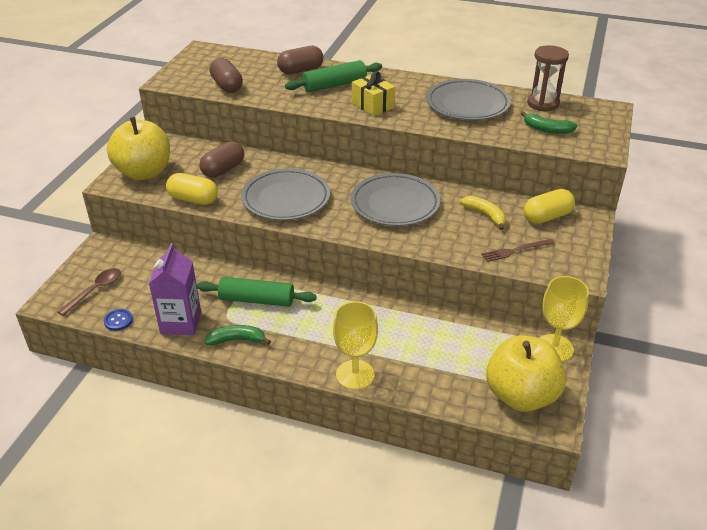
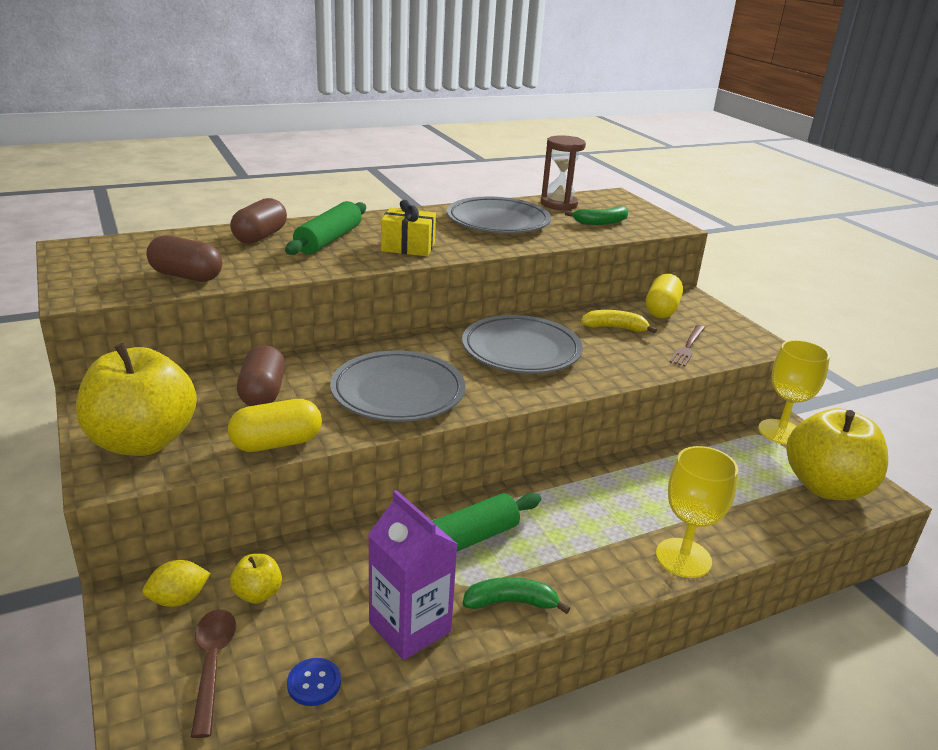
camera: 45 degrees left, 10 degrees down
(115, 257) = (178, 599): none -> yellow lemon
(144, 272) = (257, 594): none -> yellow apple
(237, 340) = (511, 602): green banana -> green banana turned 45 degrees clockwise

